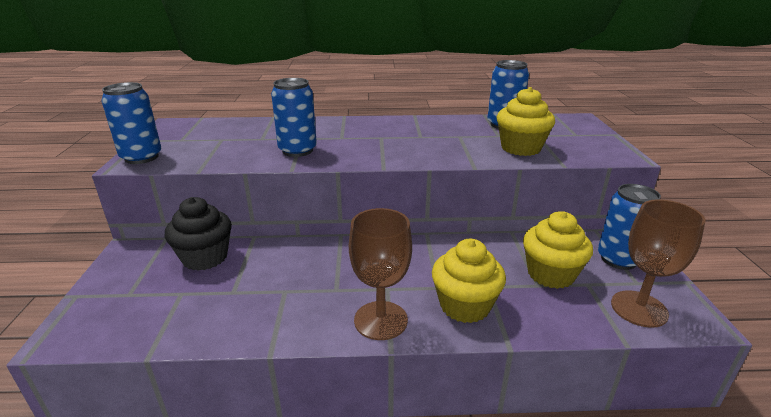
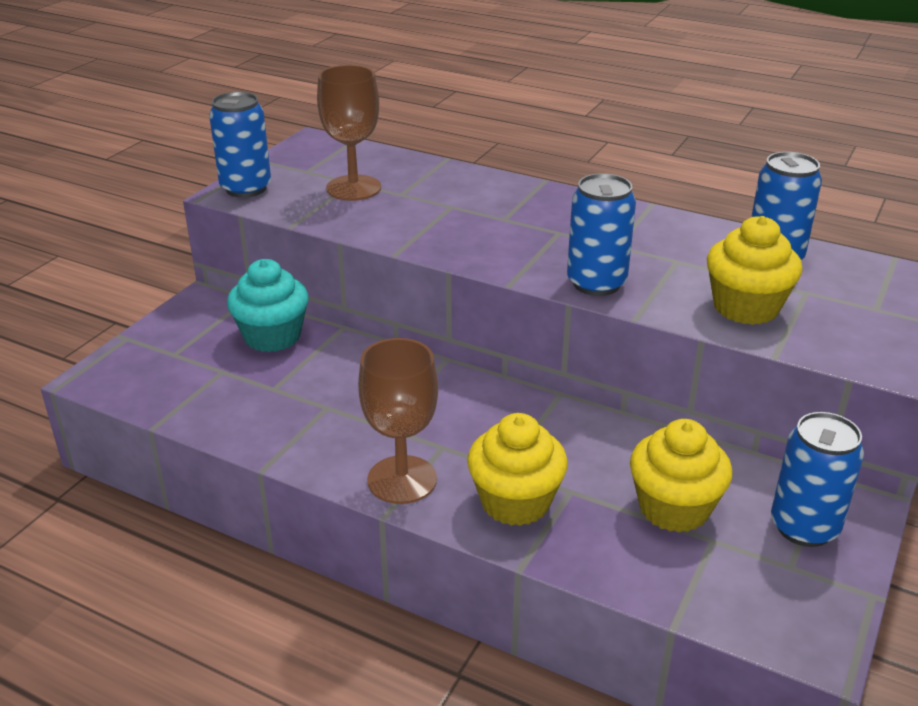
camera: 30 degrees right, 5 degrees up
(205, 257) = (272, 336): black cupcake -> turquoise cupcake
(297, 150) = (427, 226): blue can -> blue can (596, 283)
(639, 309) = (747, 597): brown goblet -> brown goblet (353, 188)

